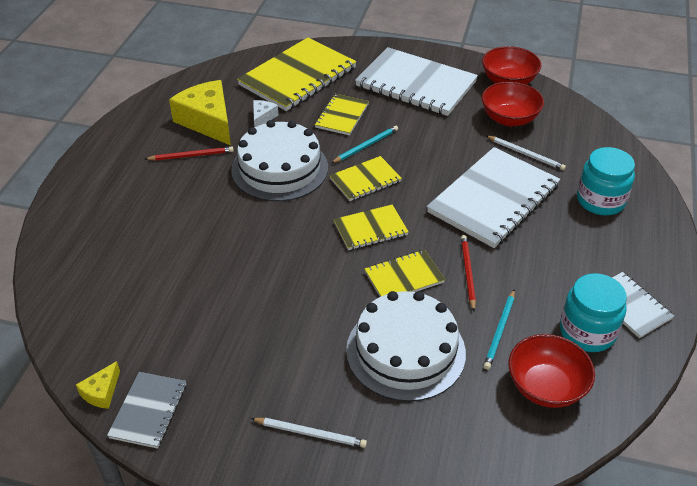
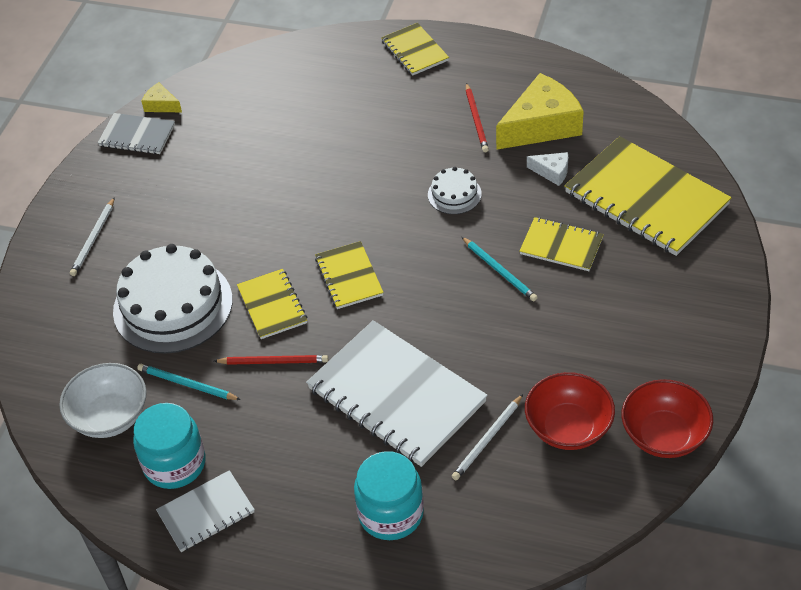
camera: 95 degrees right, 5 degrees up
(280, 168) = (454, 194): white cake -> white cake, size x0.47
(365, 180) = (433, 271): yellow notebook -> yellow notebook (415, 51)
(416, 84) = (643, 323): white notebook -> none
(546, 387) = (110, 417): red bowl -> white bowl

